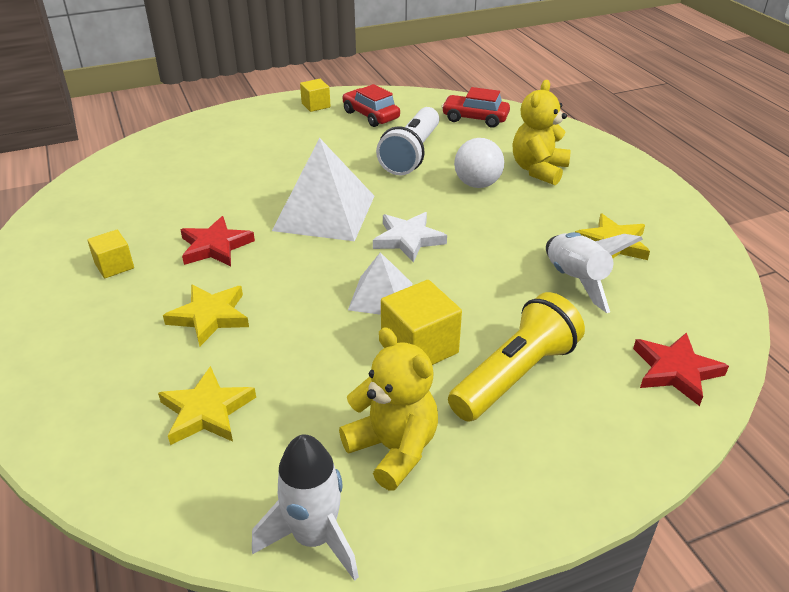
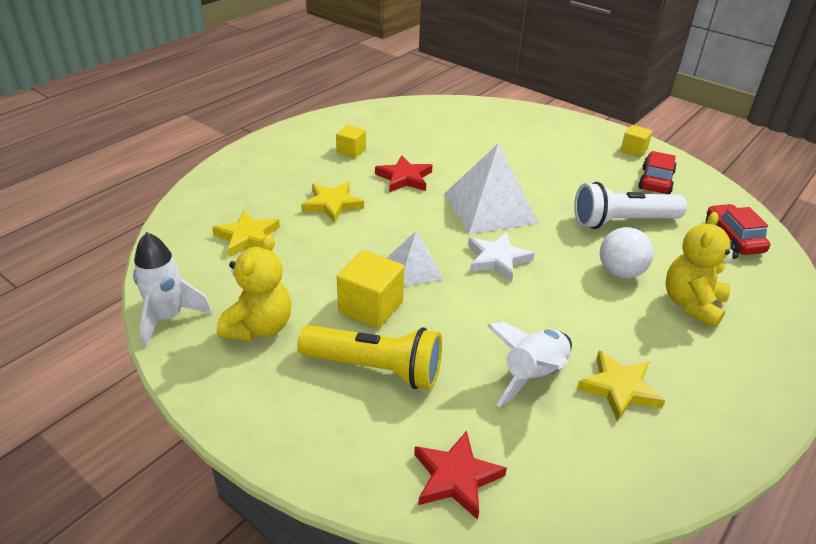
camera: 60 degrees right, 0 degrees up
(538, 170) = (692, 304): yellow teddy bear -> yellow teddy bear turned 60 degrees counterclockwise

